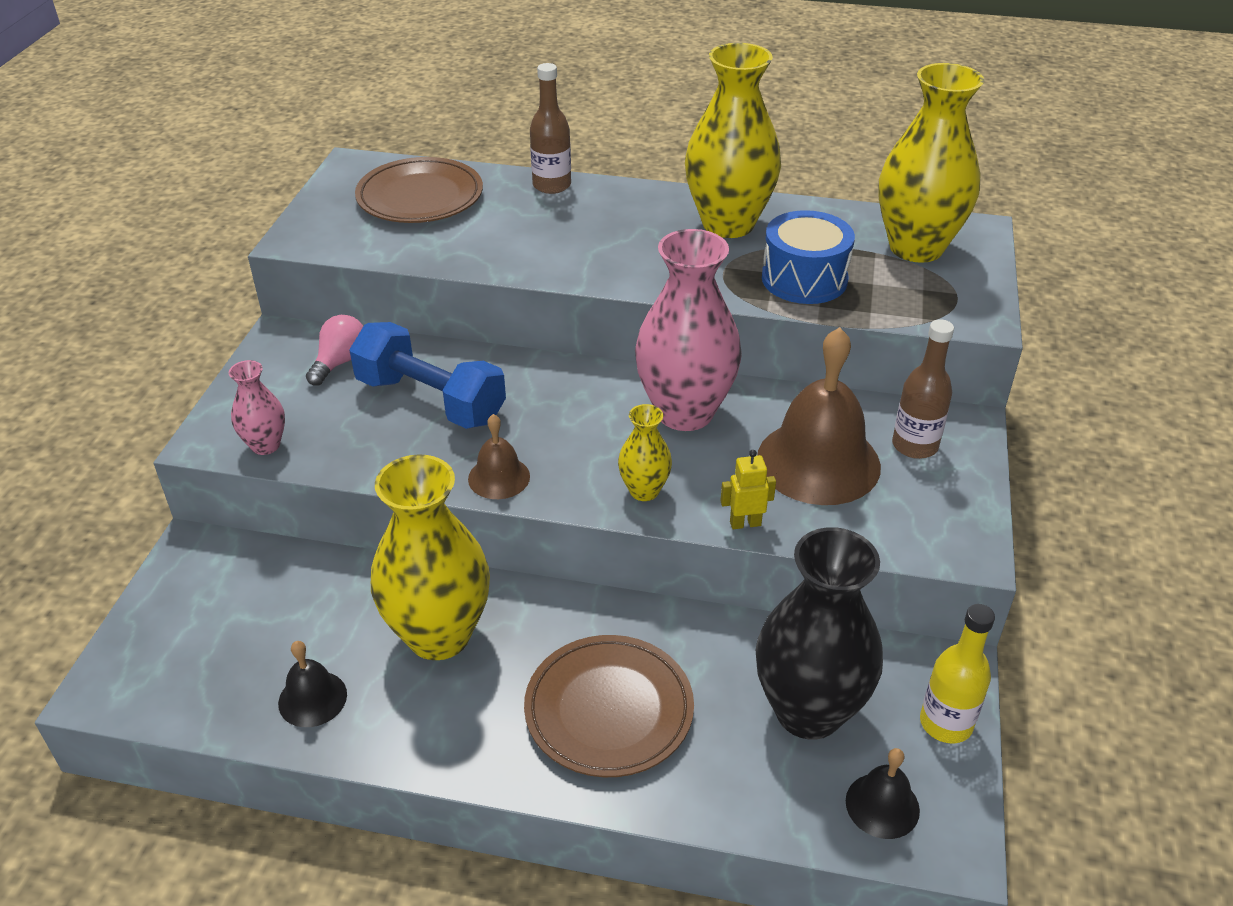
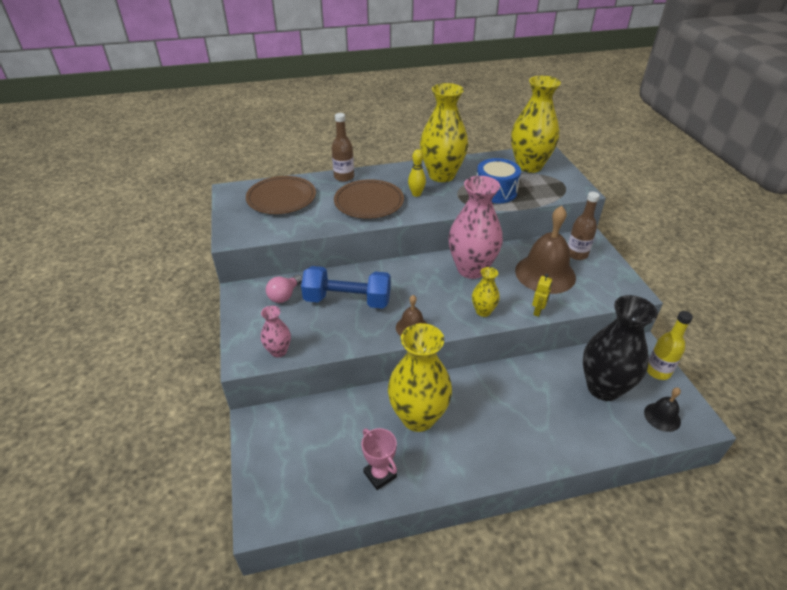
camera: 25 degrees left, 0 degrees up
(312, 698) = (380, 475): black bell -> pink trophy
(340, 362) = (284, 295): pink light bulb -> pink light bulb turned 150 degrees counterclockwise
(609, 710) = (522, 421): brown plate -> brown plate (369, 202)
(652, 246) = (416, 194): none -> yellow bowling pin
(745, 523) = (538, 311): yellow robot -> yellow robot turned 150 degrees clockwise

